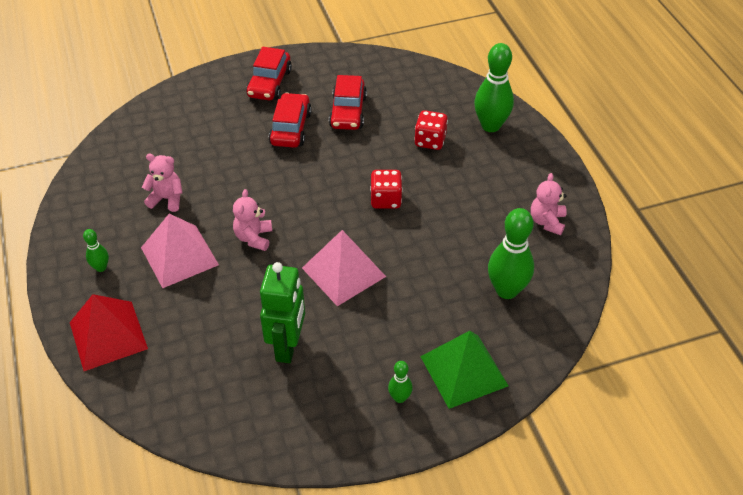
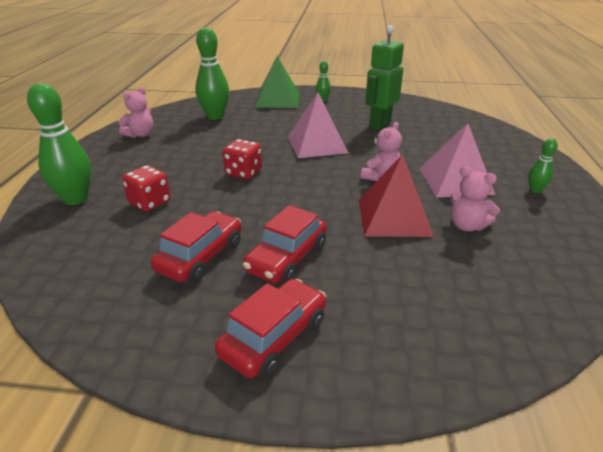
camera: 155 degrees left, 15 degrees down
(108, 335) = (518, 153): red pyramid -> red pyramid (393, 217)

